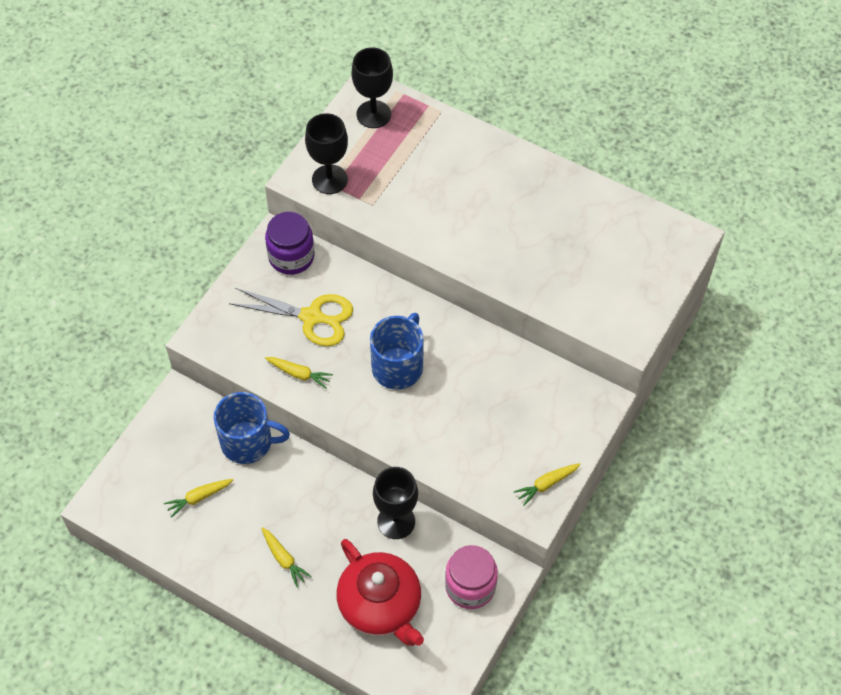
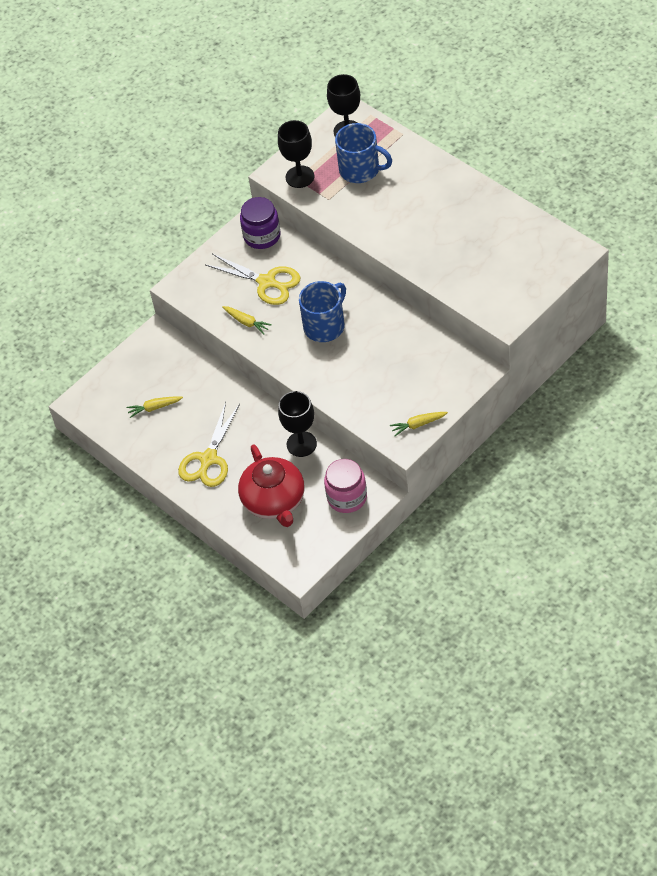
camera: 20 degrees right, 5 degrees down
(248, 442) = (201, 373): blue mug -> blue mug (360, 170)
(284, 559) = (208, 459): yellow carrot -> yellow scissors

